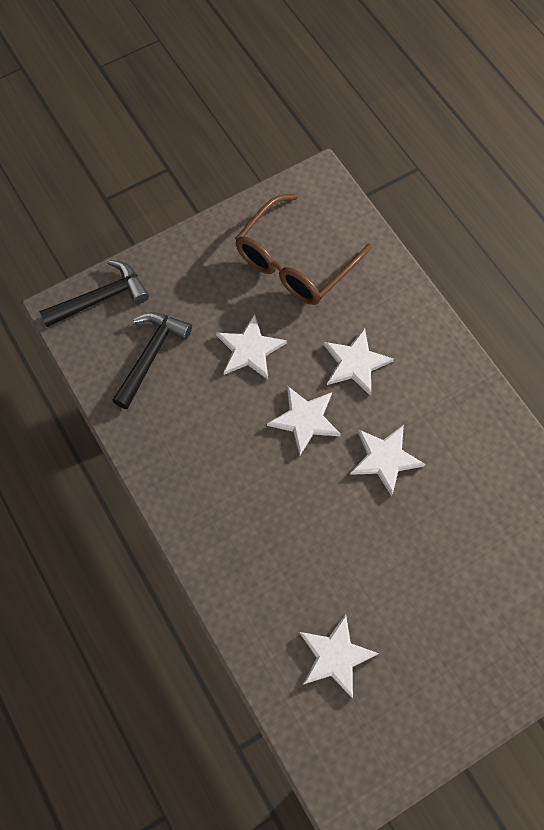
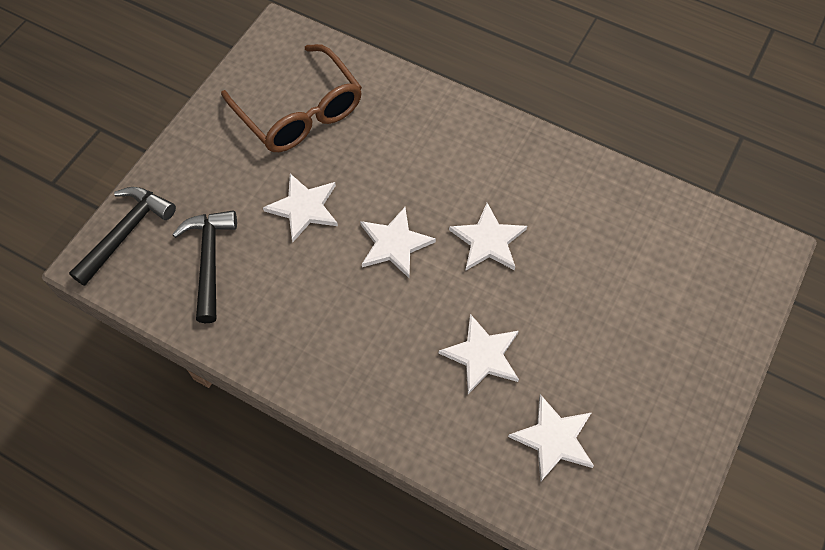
camera: 30 degrees left, 5 degrees down
(295, 262) = (300, 112): brown glasses -> brown glasses turned 45 degrees counterclockwise
(355, 363) = (410, 172): white star -> white star (482, 355)

